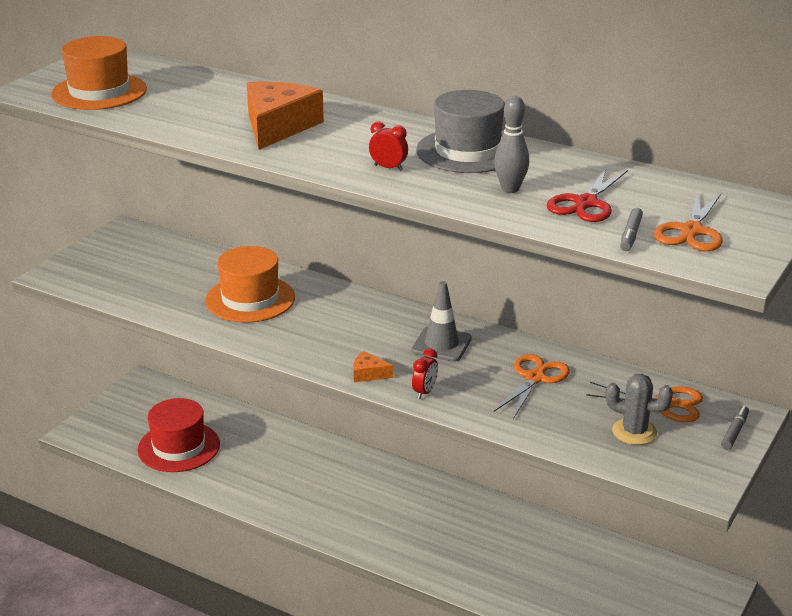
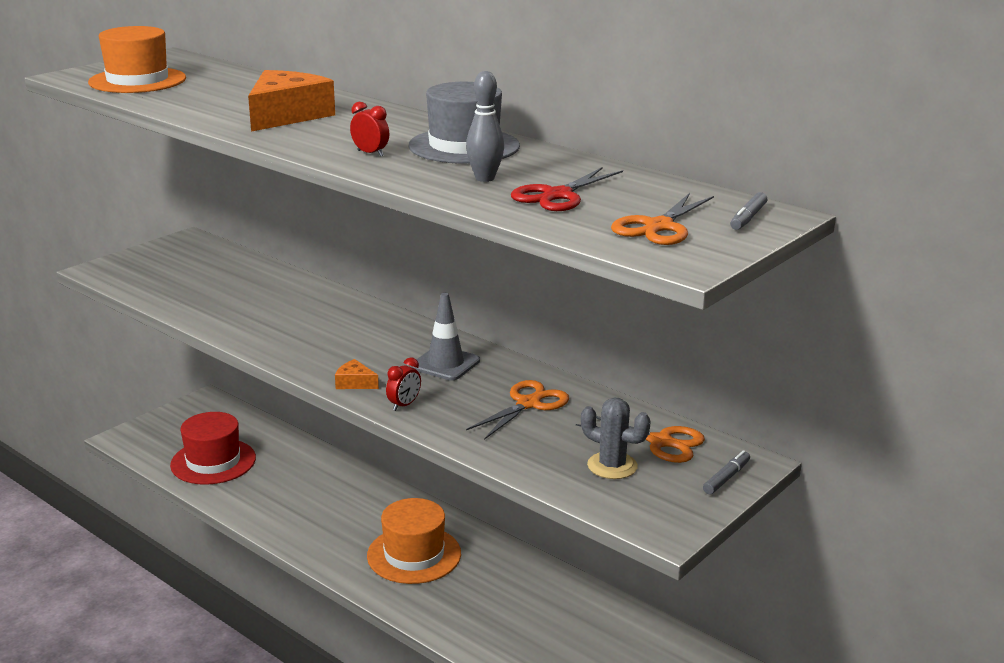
camera: 10 degrees right, 5 degrees down
(250, 299) = (274, 306): orange hat -> orange hat (414, 555)
(630, 235) = (587, 225): grey marker -> grey marker (748, 218)

